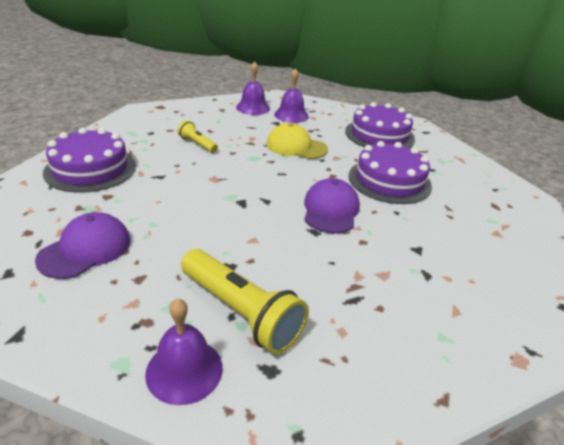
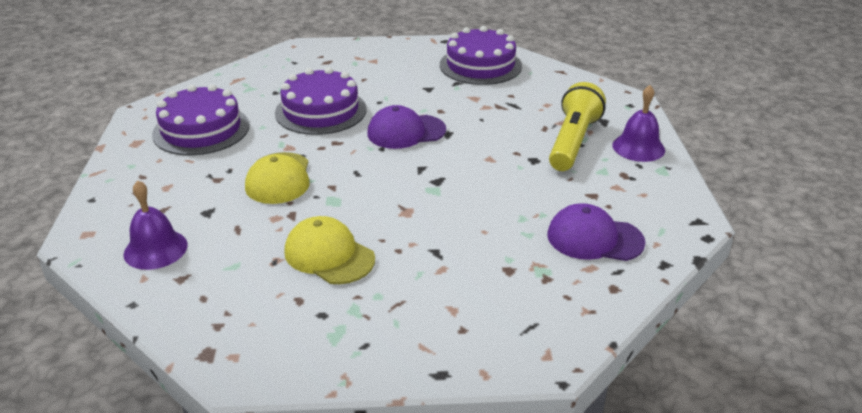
camera: 110 degrees left, 0 degrees up
(90, 169) = (468, 315): purple cake -> purple cake (480, 65)
(197, 144) = (329, 255): yellow flashlight -> yellow cap
(291, 115) = (169, 206): purple bell -> none

